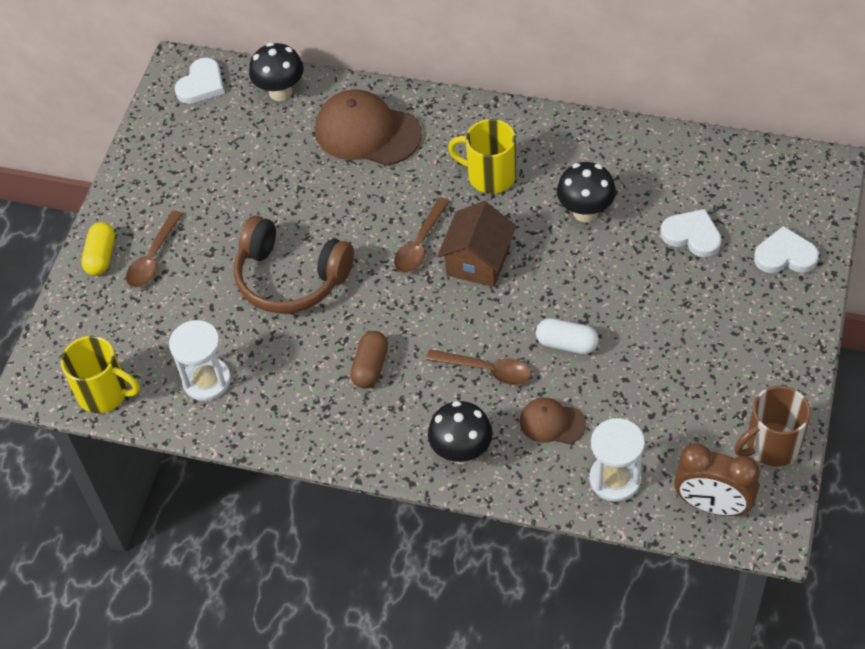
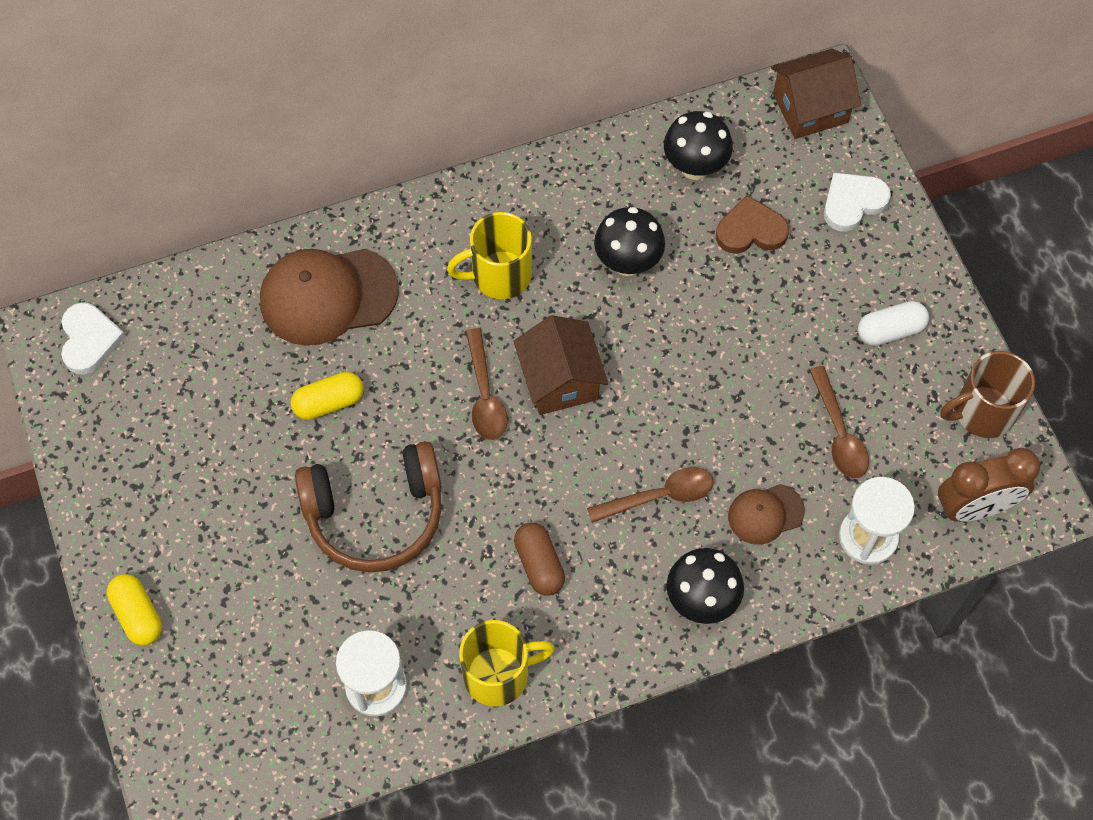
camera: 40 degrees left, 10 degrees up
(104, 393) = (272, 771): yellow mug -> yellow mug (498, 674)
(153, 258) = (200, 581): brown spoon -> brown spoon (839, 433)
(280, 92) = (191, 300): black mushroom -> black mushroom (695, 167)
(316, 196) = (328, 402): none -> yellow capsule
(567, 344) = (717, 420): white capsule -> white capsule (890, 331)
(692, 235) = (750, 230): white heart -> brown heart
(771, 445) = (982, 412): brown mug -> brown mug turned 45 degrees clockwise
(803, 178) = (810, 108): none -> brown house

